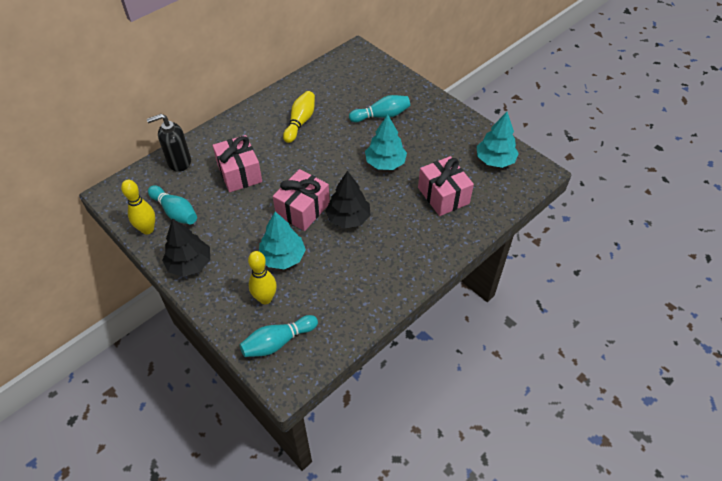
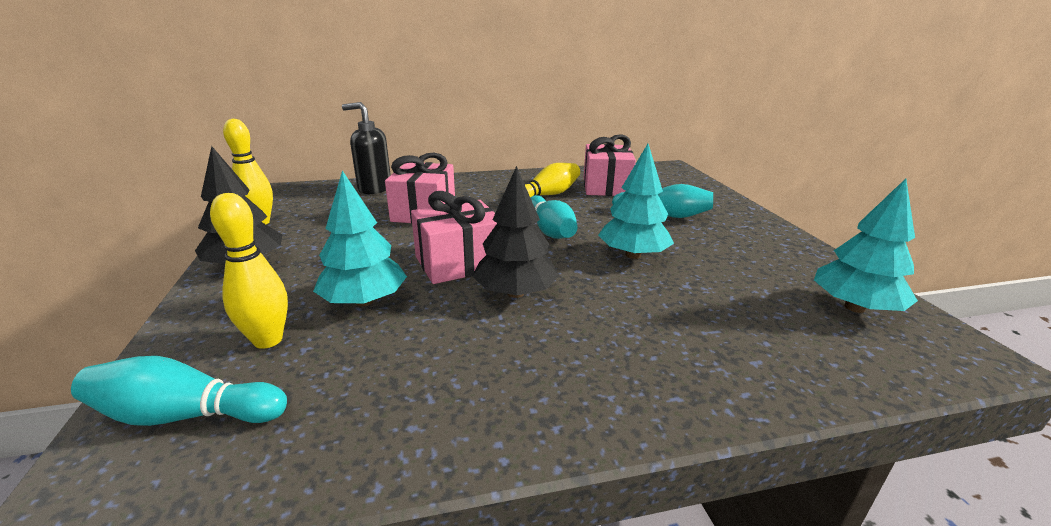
camera: 30 degrees right, 25 degrees down
(175, 212) = (310, 219): turquoise bowling pin -> turquoise bowling pin (550, 230)
(443, 195) = (715, 320): pink gift -> pink gift (606, 187)

